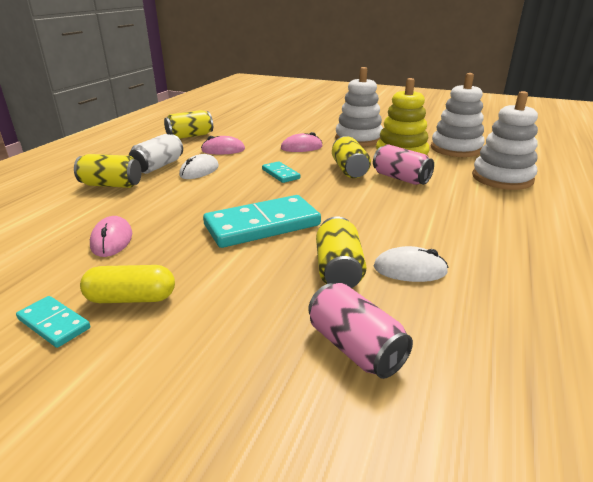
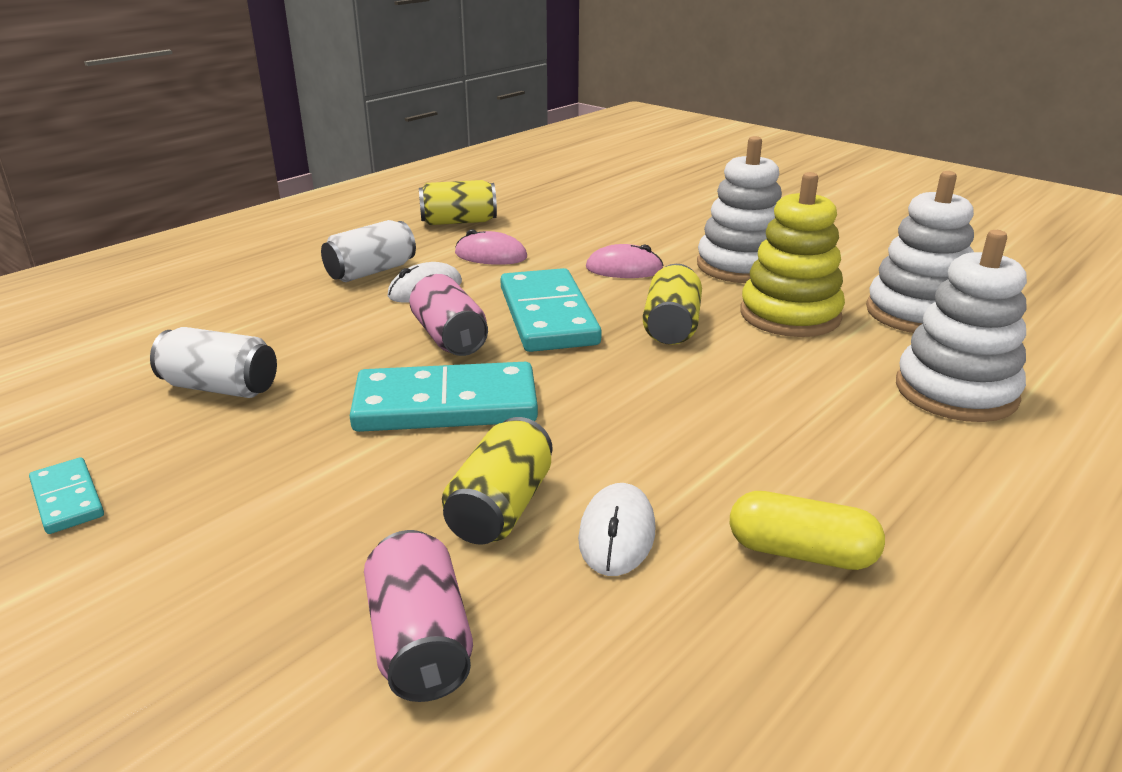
camera: 20 degrees right, 0 degrees up
(111, 185) = (283, 294): yellow can -> none
(112, 240) = (220, 387): pink mouse -> white can
(131, 298) = (181, 485): yellow capsule -> yellow capsule (801, 553)
(280, 174) = (547, 316): turquoise domino -> turquoise domino, size x2.02
(400, 178) = (751, 359): pink can -> pink can (449, 338)
(410, 269) = (617, 534): white mouse -> white mouse turned 75 degrees clockwise

